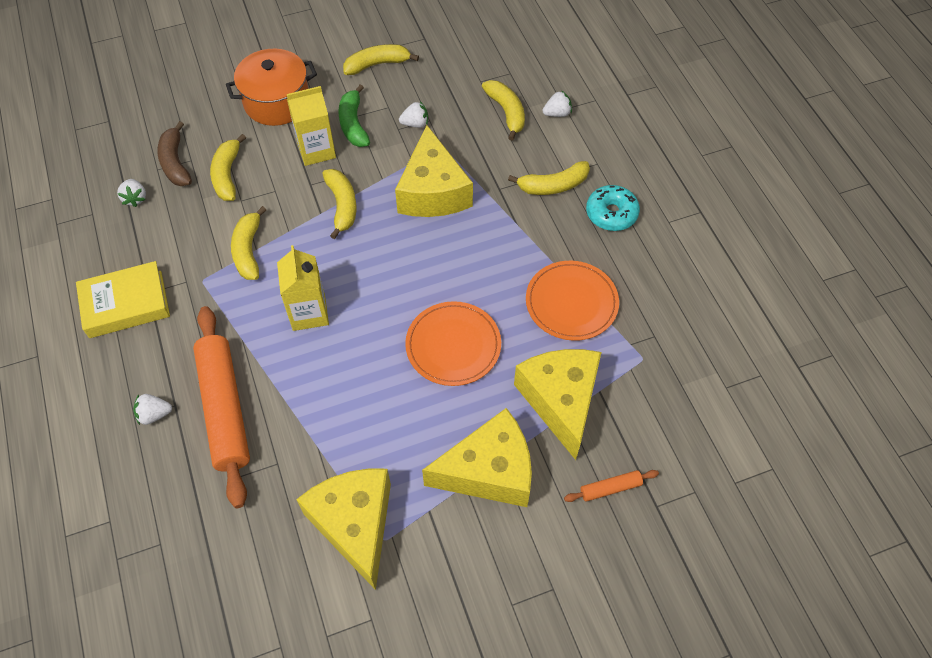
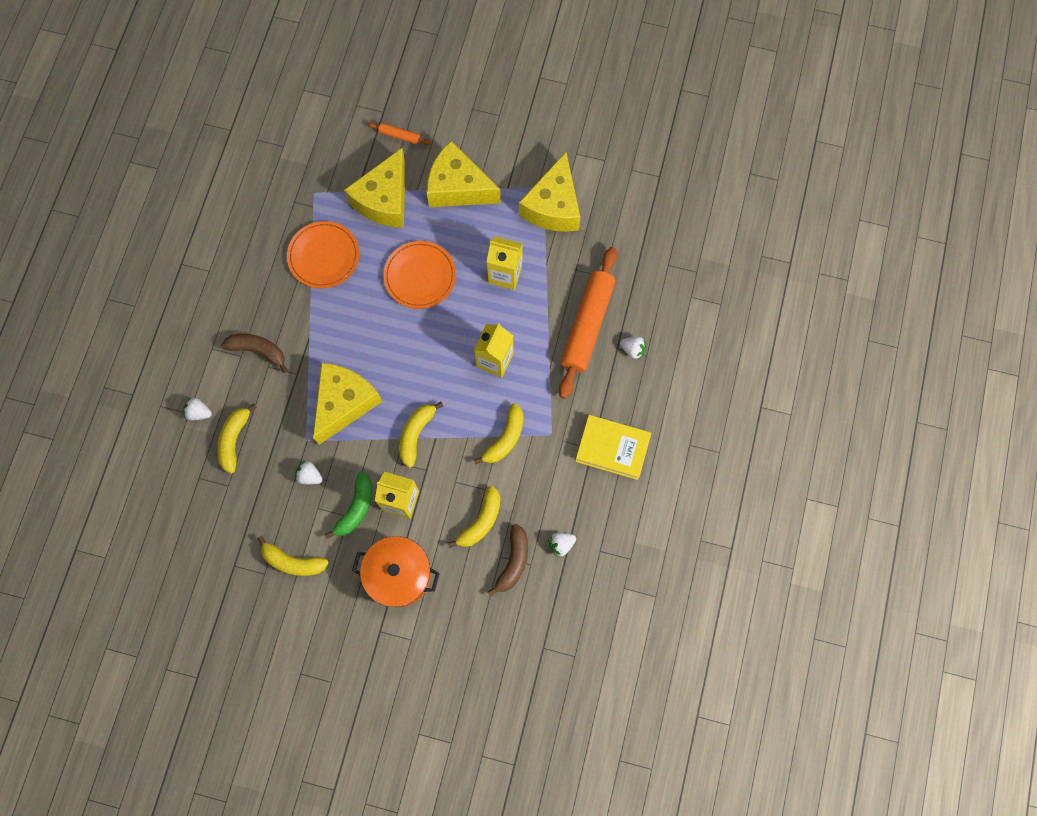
camera: 145 degrees left, 15 degrees up
(135, 198) = (561, 544): white strawberry -> white strawberry turned 135 degrees counterclockwise
(359, 406) = (505, 274): none -> yellow carton
(553, 186) = (258, 351): yellow banana -> brown banana
(611, 214) = (240, 302): turquoise donut -> none

